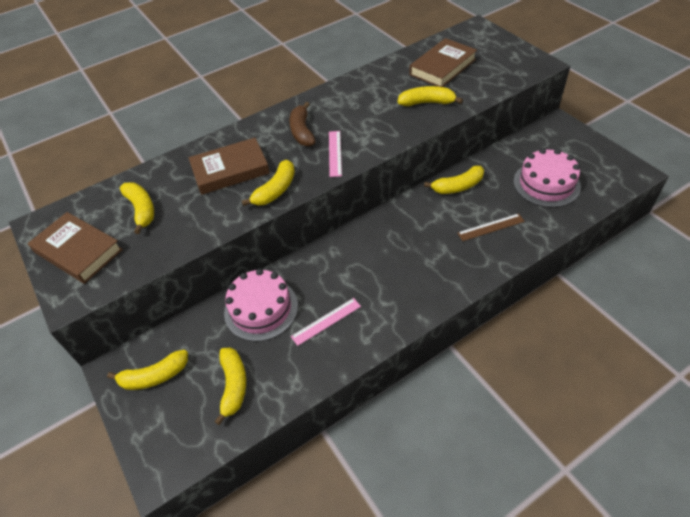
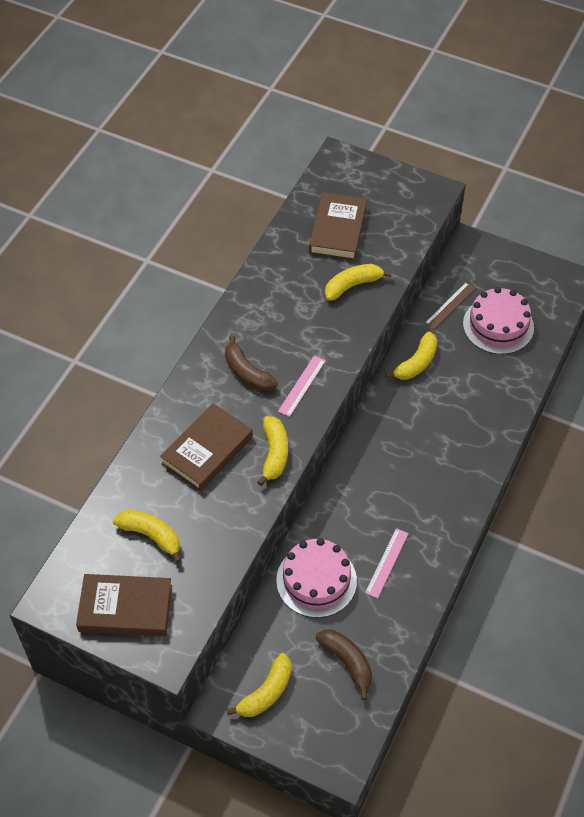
camera: 35 degrees left, 5 degrees up
(233, 386) = (347, 662): yellow banana -> brown banana
(335, 153) = (302, 386): pink ruler -> pink ruler turned 60 degrees clockwise
(490, 227) = (474, 397): brown ruler -> brown ruler (450, 305)

